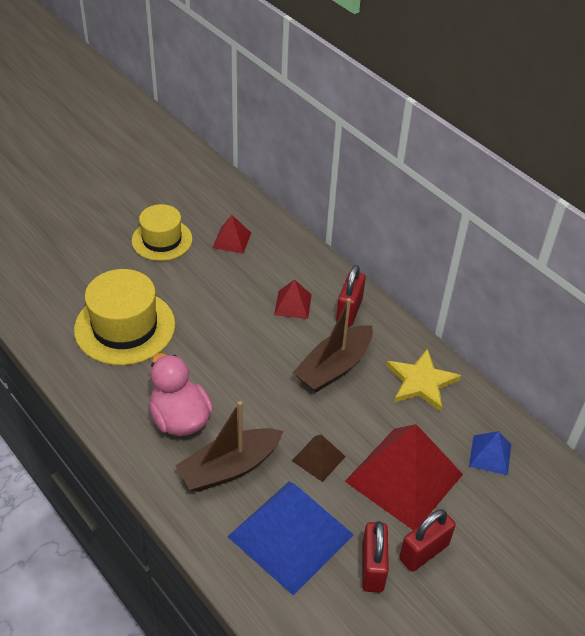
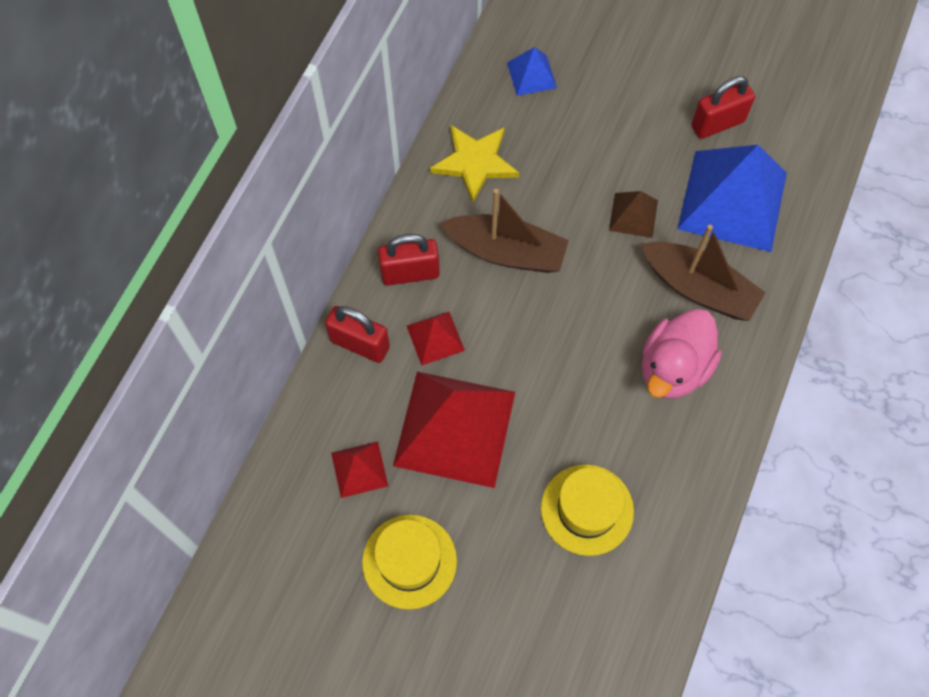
camera: 115 degrees left, 20 degrees up
(125, 327) = (587, 509): yellow hat -> yellow hat, size x0.66
(403, 477) = (606, 135): red pyramid -> red pyramid (455, 428)
(423, 552) = (674, 92): red padlock -> red padlock (360, 344)

